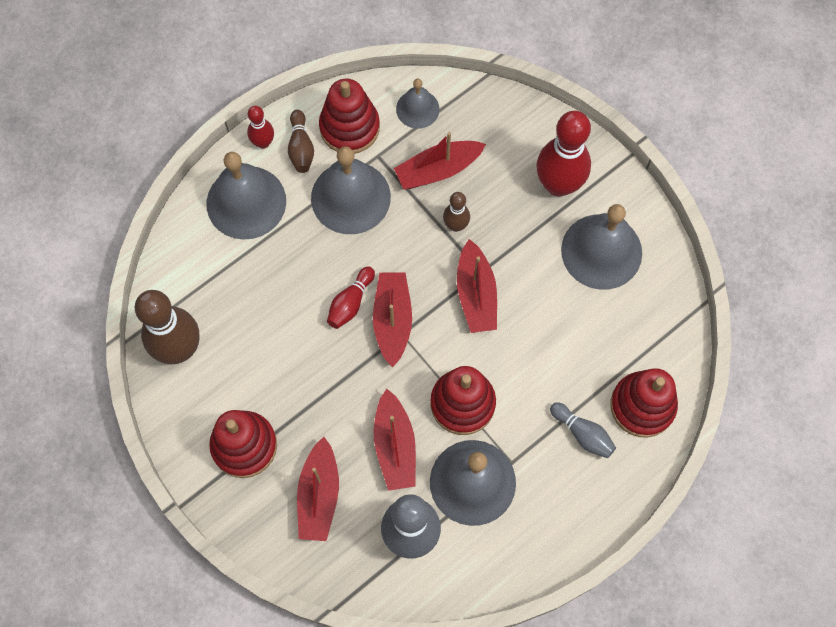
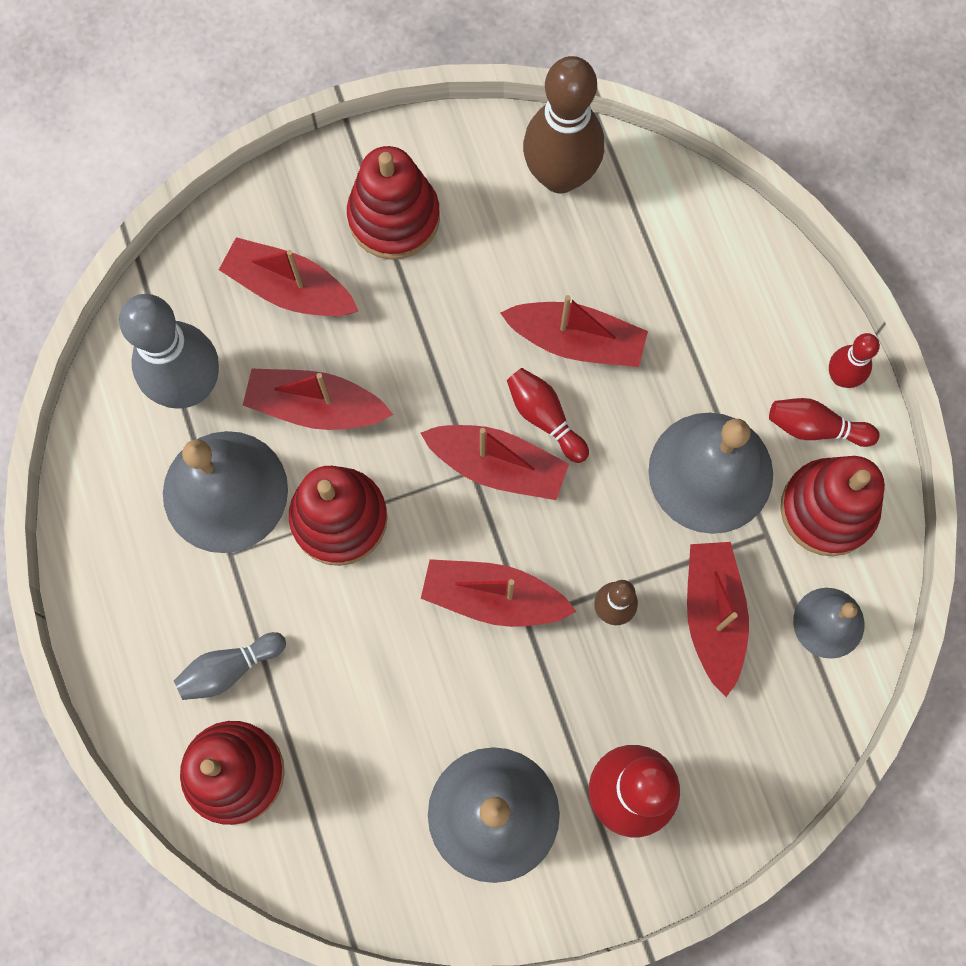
camera: 110 degrees right, 5 degrees up
(246, 202) = (751, 324): grey bell -> none
(293, 301) = (576, 341): none -> red boat
(301, 148) = (816, 428): brown bowling pin -> red bowling pin

